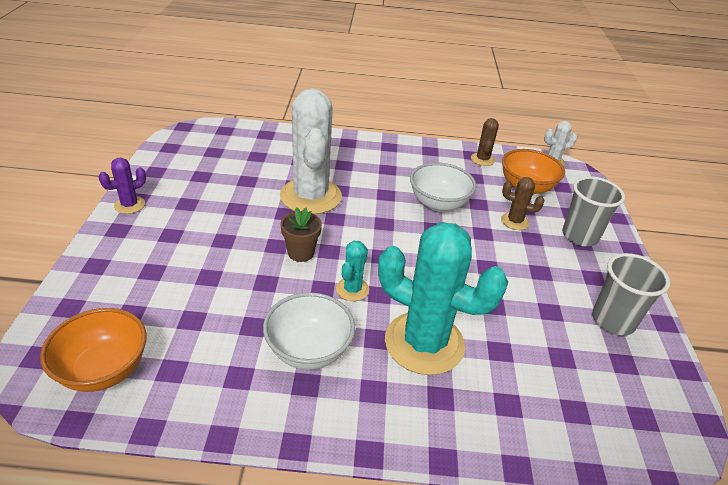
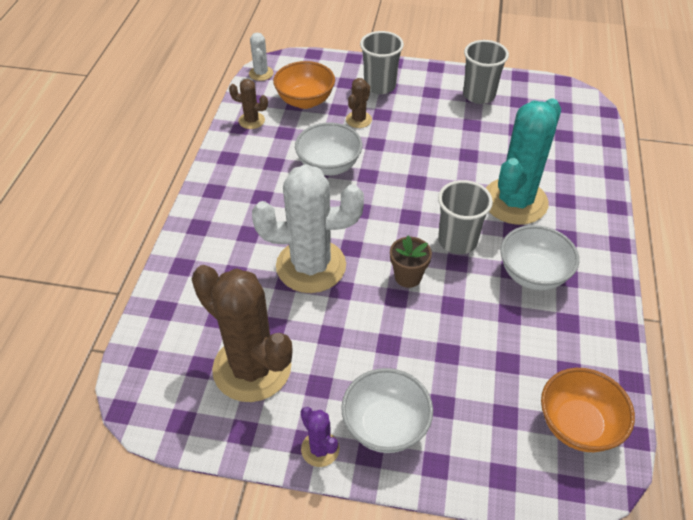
camera: 80 degrees left, 10 degrees up
(140, 237) = (385, 425): none -> white bowl
(208, 172) = (252, 368): none -> brown cactus
(352, 289) = (457, 241): turquoise cactus -> grey cup

